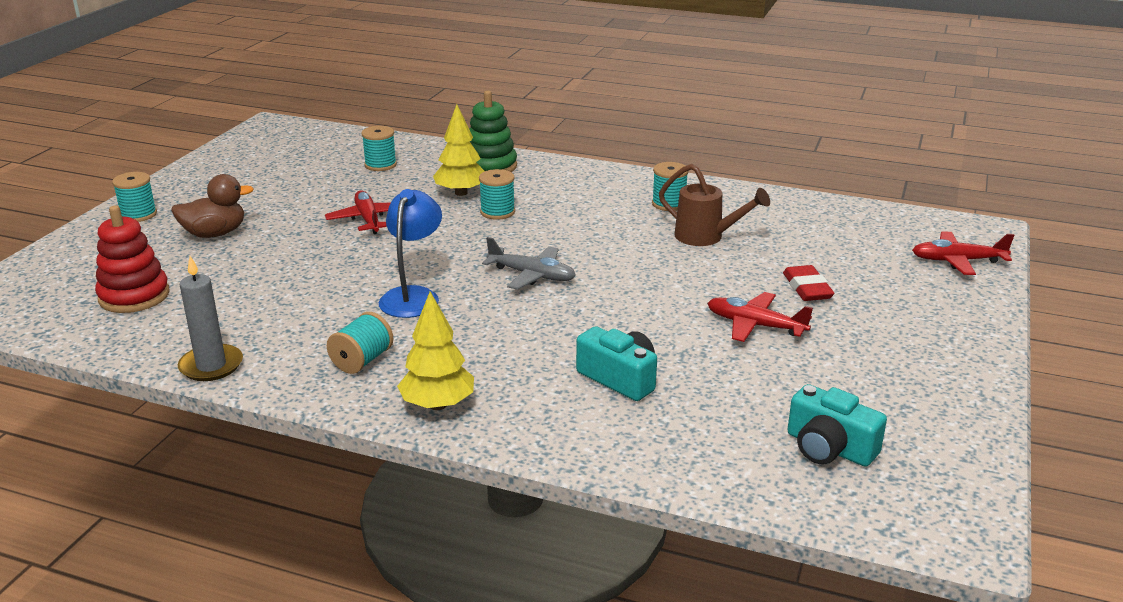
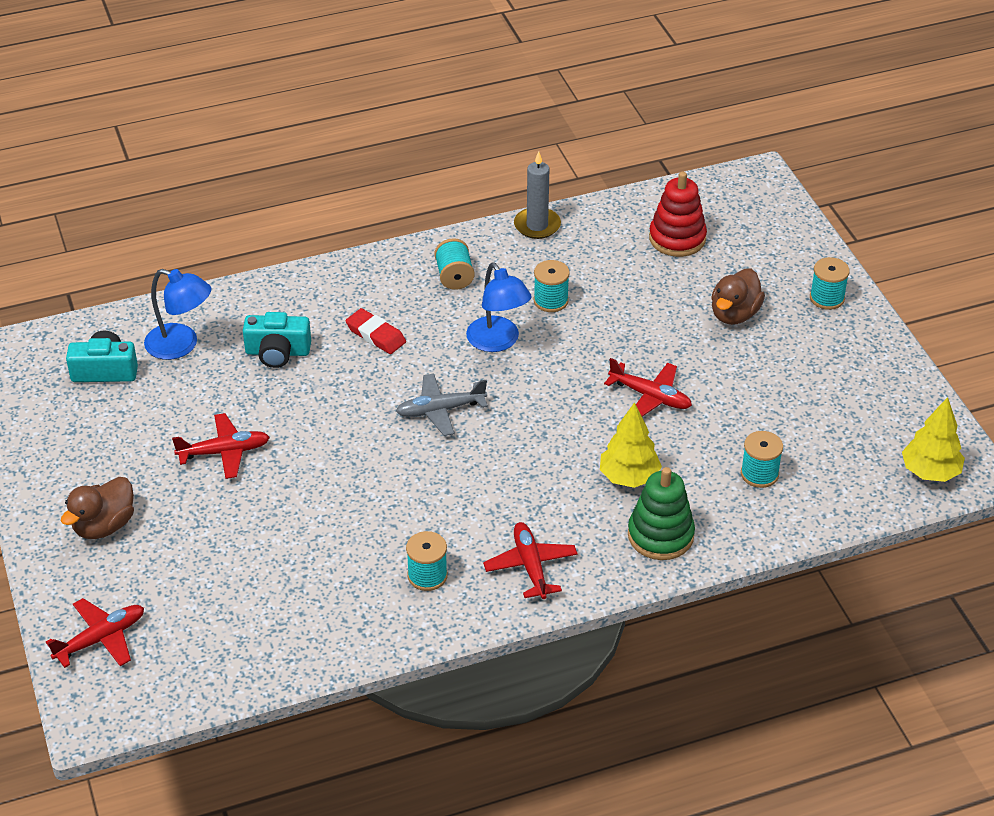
camera: 140 degrees right, 15 degrees up
(438, 405) = (367, 274): yellow tree -> yellow tree (930, 472)
(497, 212) = (562, 470): turquoise spool -> turquoise spool (551, 301)
(593, 184) = (530, 566): none -> red plane
(706, 237) = (349, 542): brown watering can -> none
(717, 432) = (181, 345): none -> blue lamp
(807, 288) = (213, 520): red eraser -> red eraser (376, 335)
(914, 321) = (104, 526): none -> brown duck

